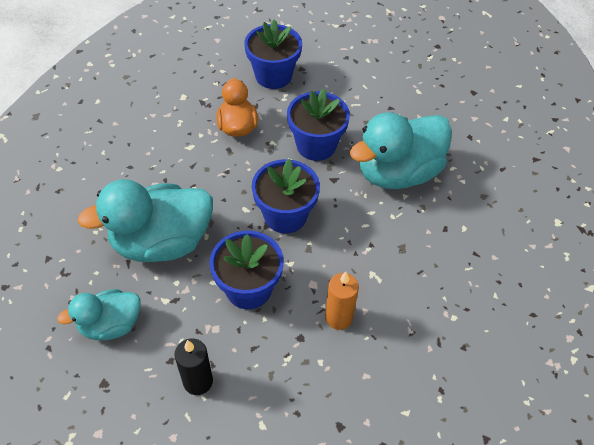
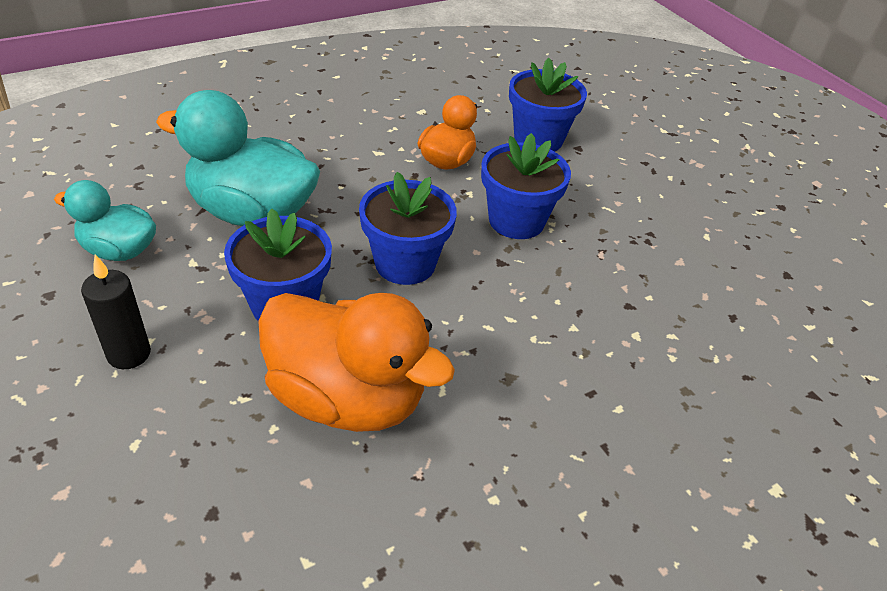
camera: 35 degrees right, 10 degrees down
(338, 317) = (347, 398): orange candle -> orange duck
(398, 173) = (589, 299): turquoise duck -> none

